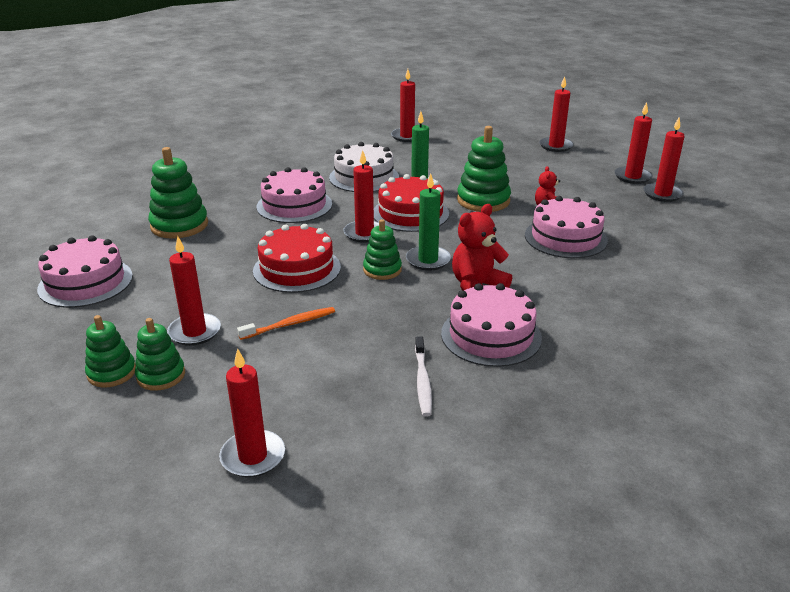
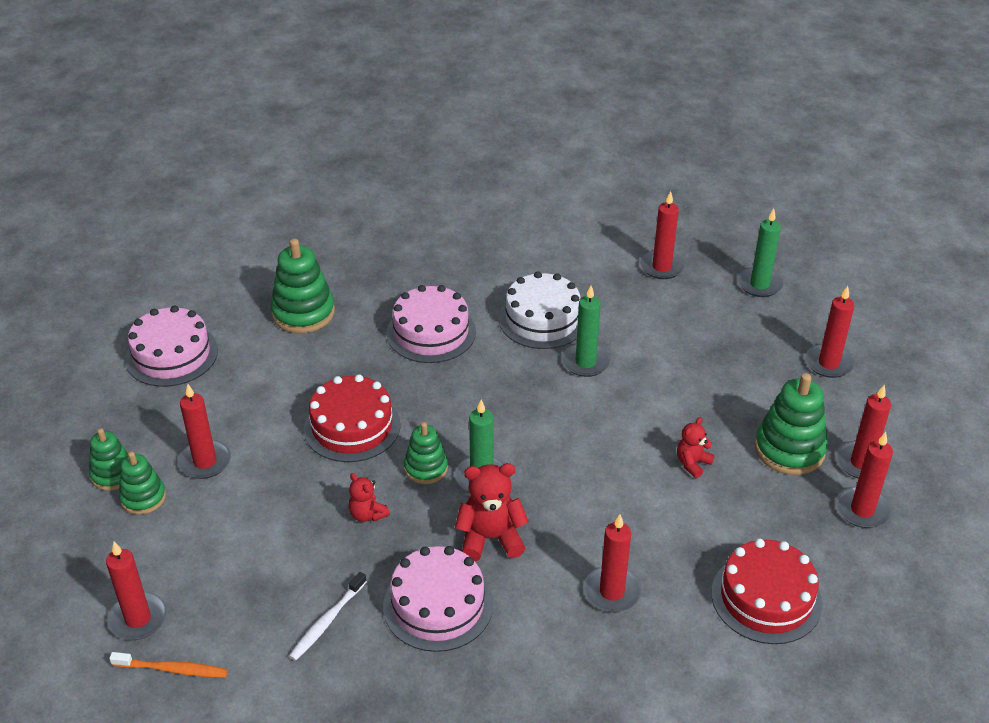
camera: 35 degrees right, 10 degrees up
(290, 324) = (284, 494): orange toothbrush -> orange toothbrush (173, 669)
(364, 233) = (459, 408): red candle -> red candle (612, 592)
(372, 309) = (367, 514): none -> red teddy bear
(410, 213) = (534, 400): red cake -> red cake (766, 598)
(473, 128) = (759, 284): none -> green candle
(483, 200) = (633, 417): green stacking toy -> green stacking toy (789, 449)
(565, 238) = (659, 519): pink cake -> none

